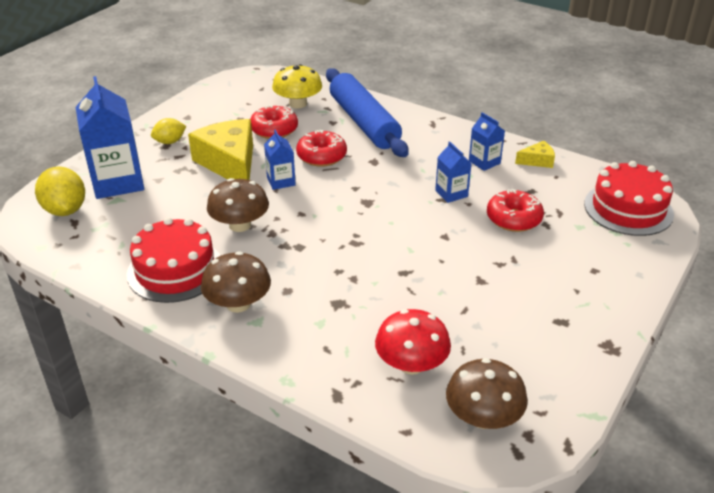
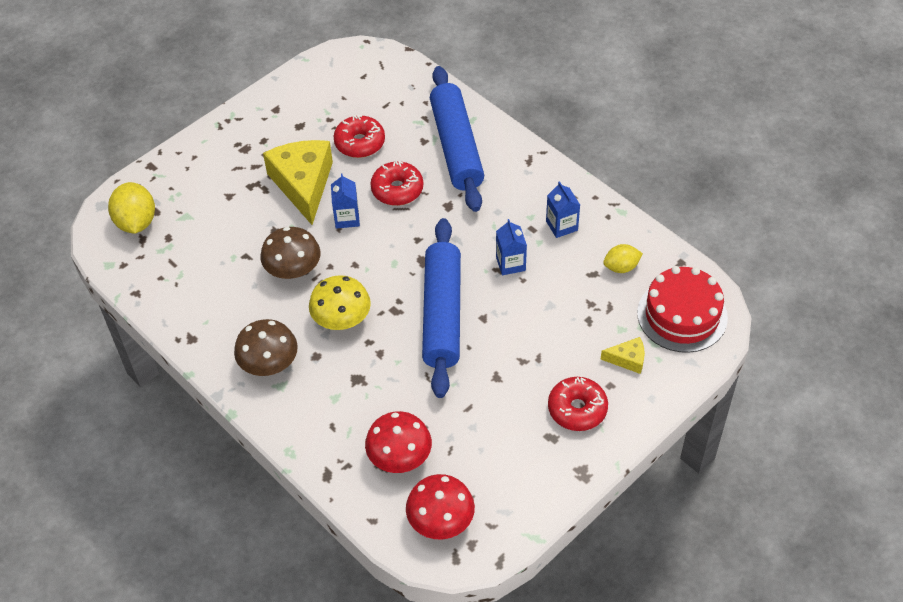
camera: 15 degrees right, 15 degrees up
(118, 182) = (190, 193): blue carton -> none
(170, 142) = (251, 144): yellow lemon -> yellow lemon (621, 267)
(175, 270) = (222, 314): red cake -> none
(298, 104) = (395, 106): yellow mushroom -> yellow mushroom (341, 318)
(403, 239) = (442, 314): none -> blue rolling pin
(483, 417) = (441, 520): brown mushroom -> red mushroom
(513, 219) = (559, 308): red donut -> red donut (577, 409)
(537, 161) = (618, 233): yellow cheese -> yellow cheese (627, 359)

